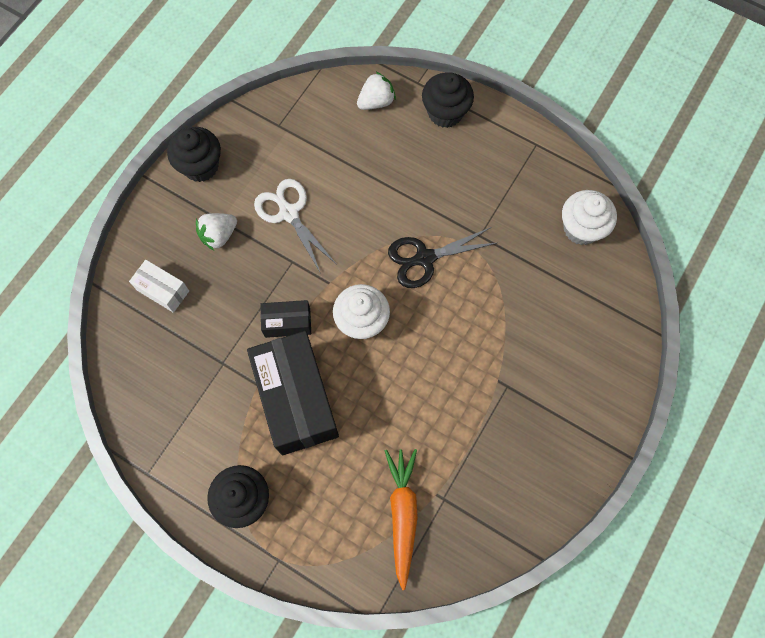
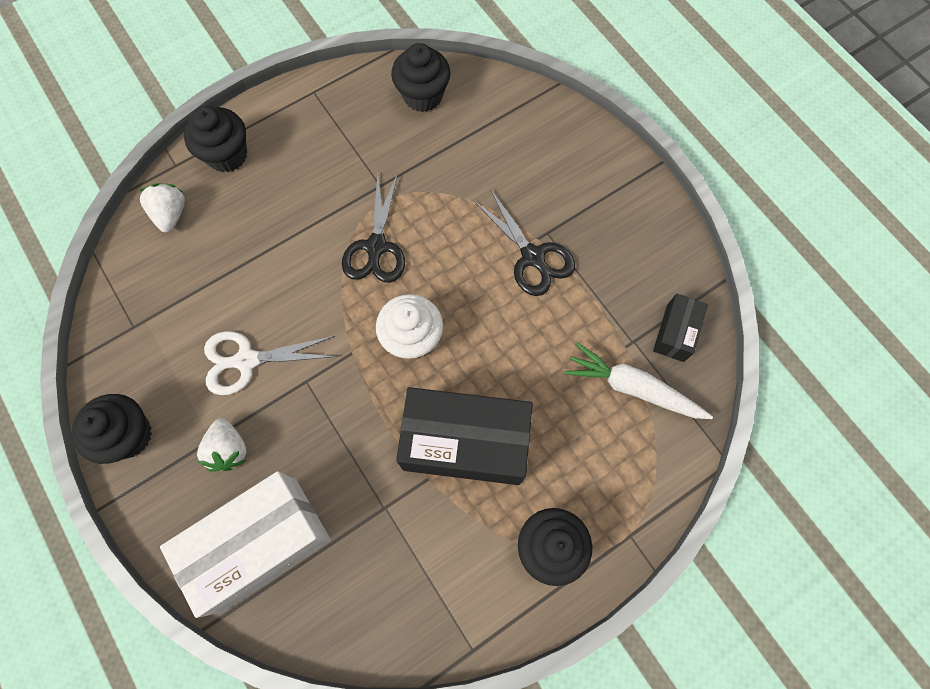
camera: 65 degrees left, 0 degrees up
(163, 290) = (260, 543): white box -> white box, size x2.06
(287, 323) = (374, 416): black box -> black box (675, 333)
(402, 514) = (632, 387): orange carrot -> white carrot
(478, 384) = (533, 257): none -> black scissors
(581, 228) = (423, 96): white cupcake -> black cupcake

